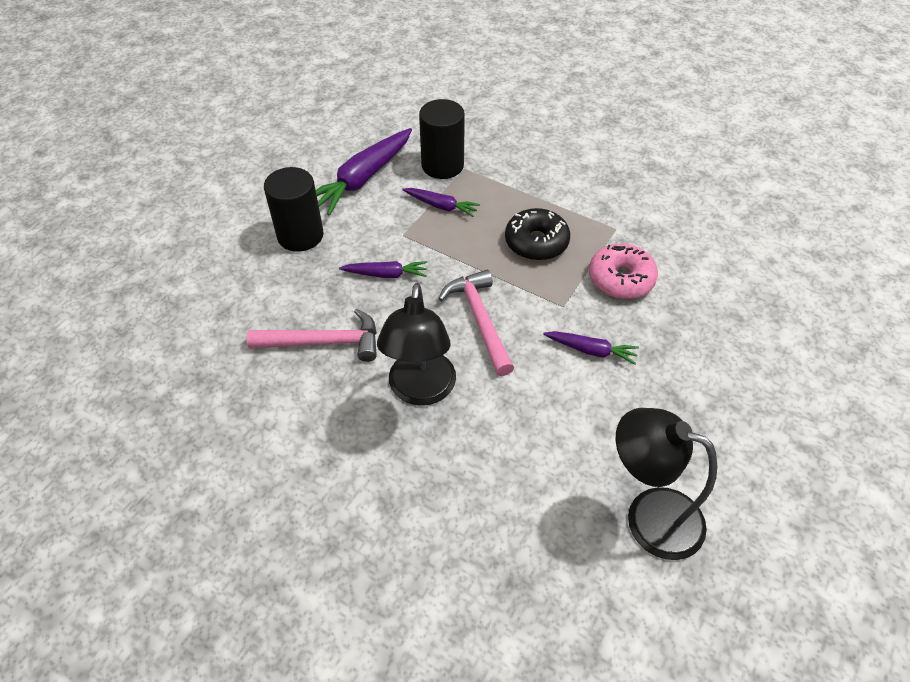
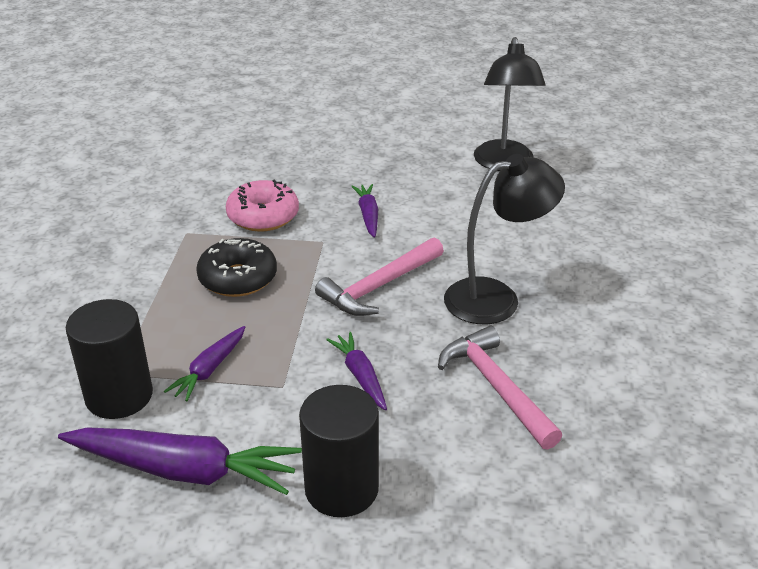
camera: 115 degrees left, 15 degrees down
(441, 206) = (209, 369): purple carrot -> purple carrot turned 150 degrees counterclockwise

